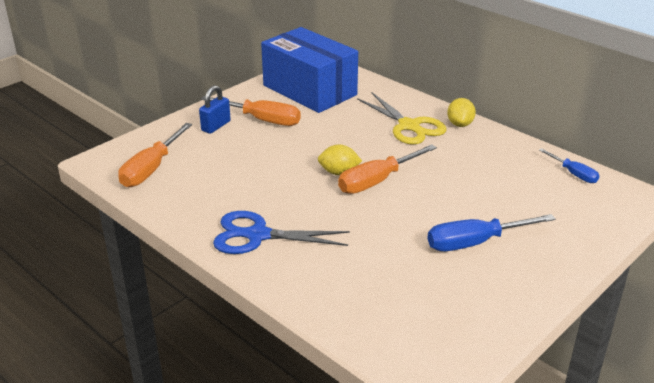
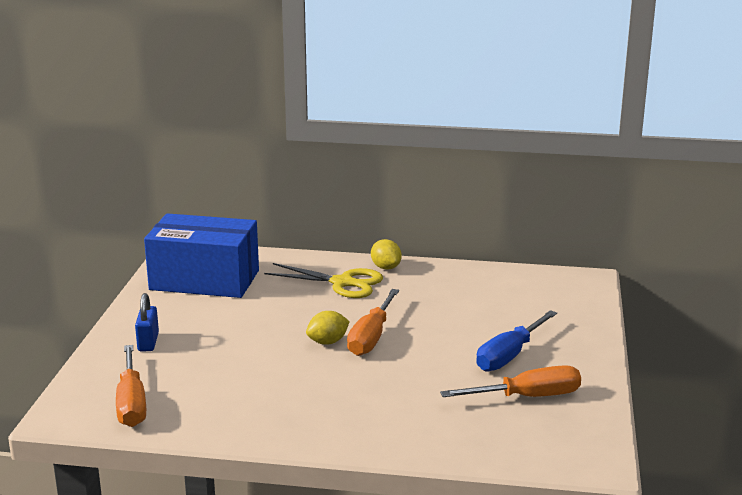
camera: 35 degrees left, 10 degrees down
(258, 235) = (320, 419): blue scissors -> none
(262, 120) = (190, 321): orange screwdriver -> orange screwdriver (527, 397)
(573, 174) = (523, 278): blue screwdriver -> none

